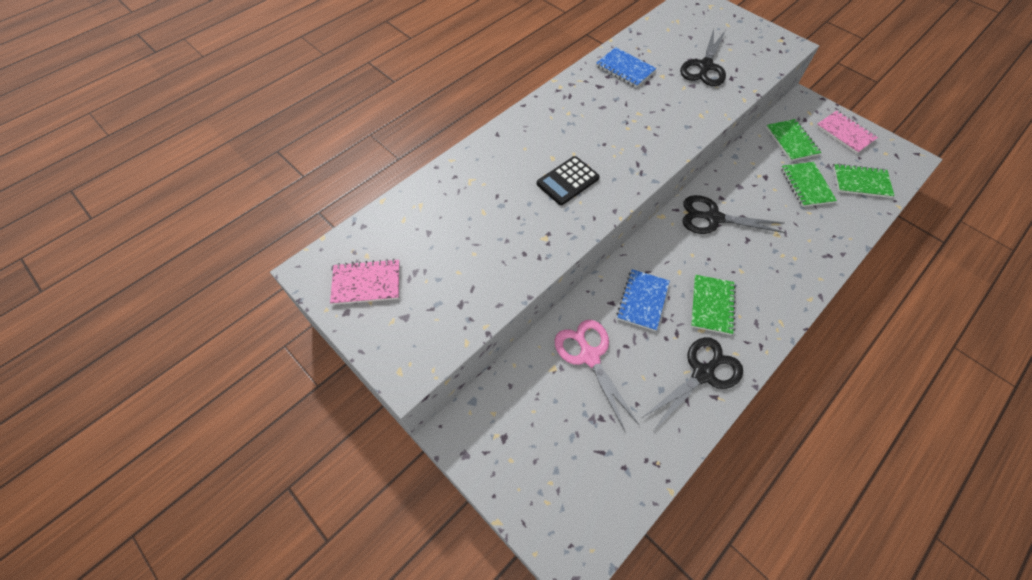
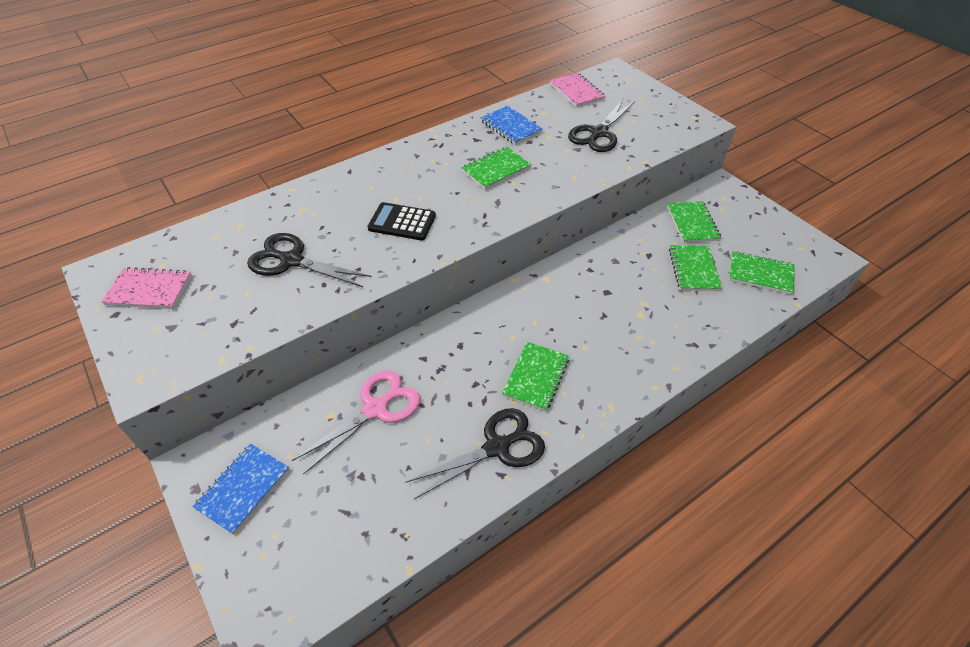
camera: 10 degrees right, 10 degrees down
(568, 181) = (402, 222): black calculator -> black calculator turned 45 degrees clockwise
(589, 356) = (375, 409): pink scissors -> pink scissors turned 60 degrees clockwise
(629, 115) = (496, 169): none -> green notebook
(642, 300) = (459, 361): blue notebook -> blue notebook (243, 488)
(713, 218) = (572, 288): black scissors -> black scissors (291, 260)
(845, 133) = (758, 222): pink notebook -> pink notebook (576, 91)

